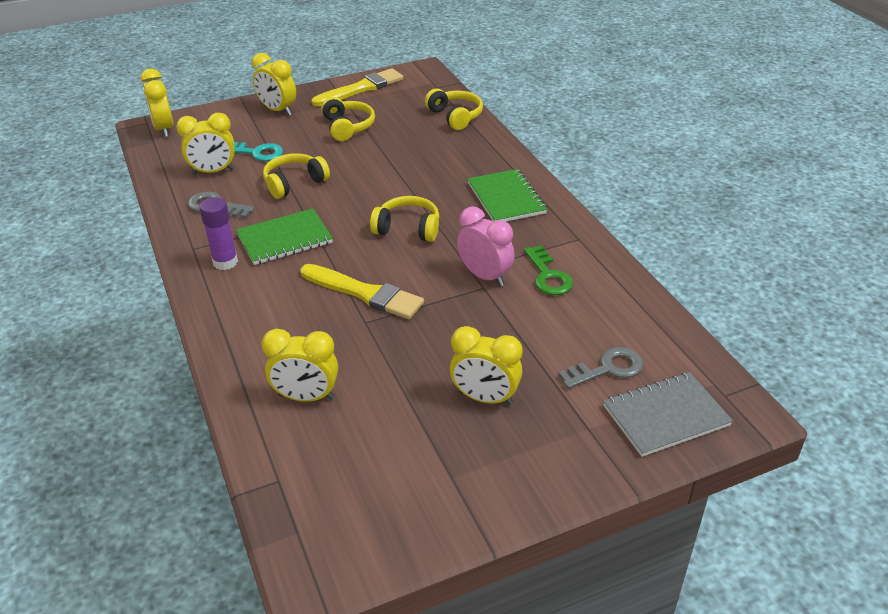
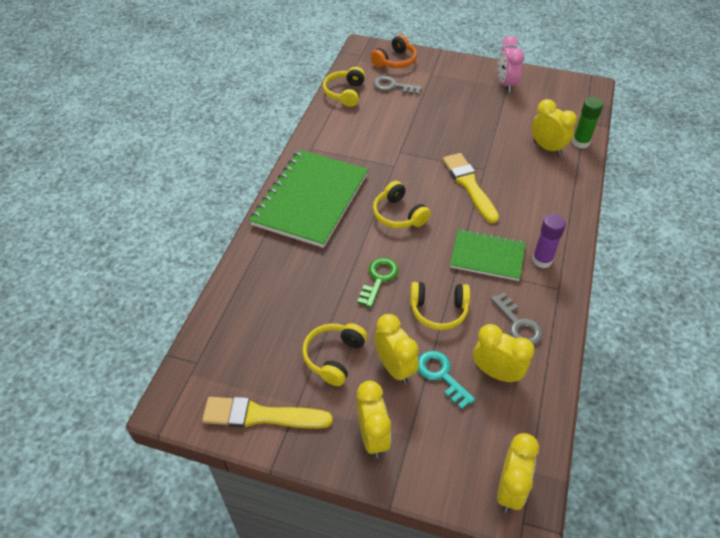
camera: 140 degrees left, 10 degrees up
(262, 434) = (580, 142): none -> green glue stick
(455, 116) = (236, 306): yellow headphones -> yellow headphones (345, 93)
(485, 276) = (391, 157): pink clock -> pink clock (506, 84)
(485, 398) = (462, 104): yellow clock -> yellow clock (394, 368)
(506, 198) = (310, 199): green notebook -> green notebook, size x1.73
(548, 276) = (358, 138): green key -> green key (379, 279)
(665, 415) = (395, 61): grey notebook -> orange headphones

